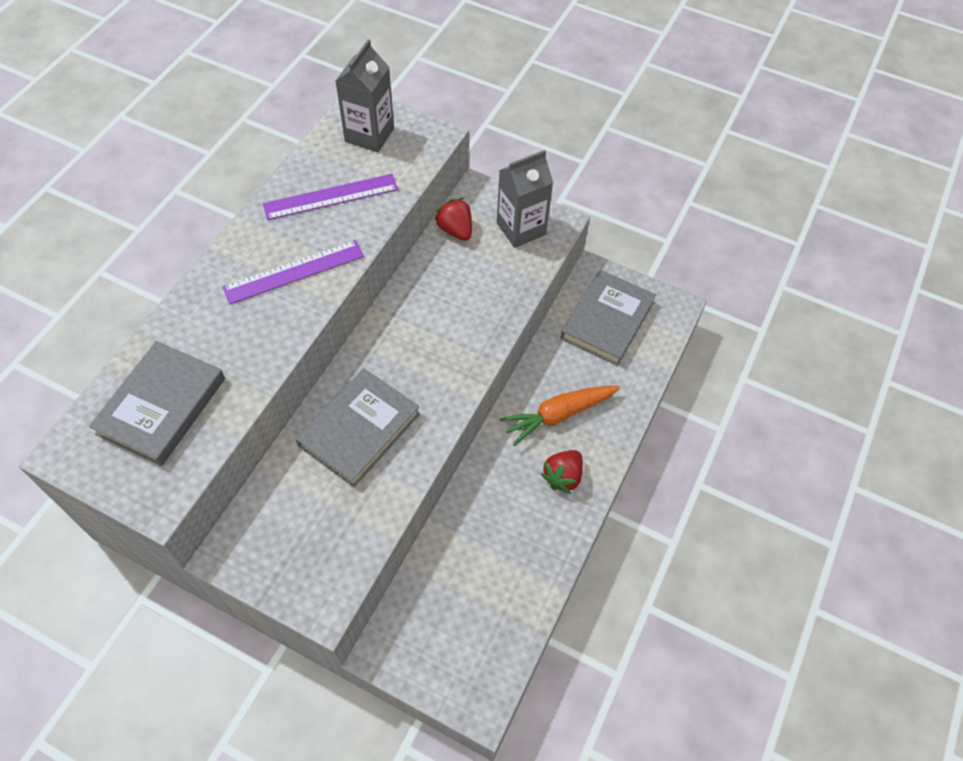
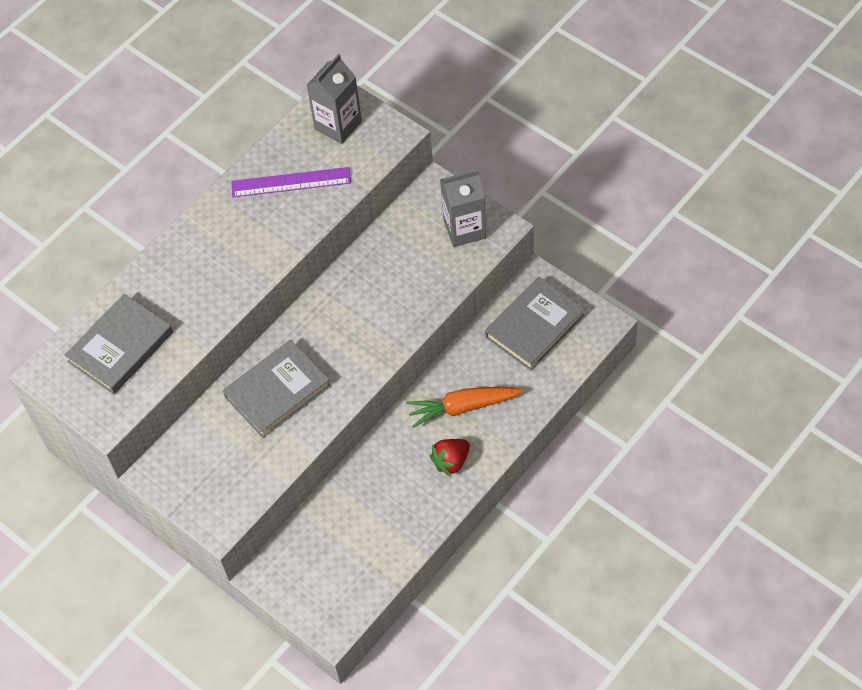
camera: 20 degrees right, 0 degrees up
(294, 271) = (245, 248): purple ruler -> none
(455, 230) = (404, 222): red strawberry -> none

